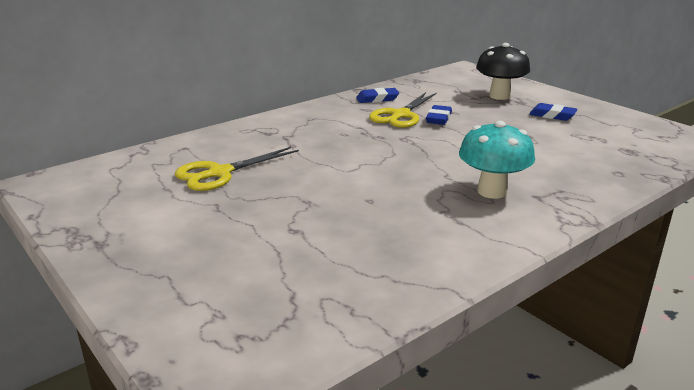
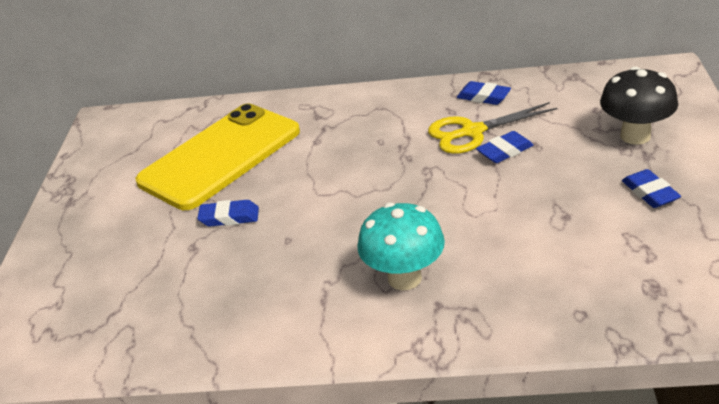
camera: 45 degrees right, 10 degrees up
(219, 173) = (220, 156): yellow scissors -> yellow phone
(295, 203) = (229, 217): none -> blue eraser

